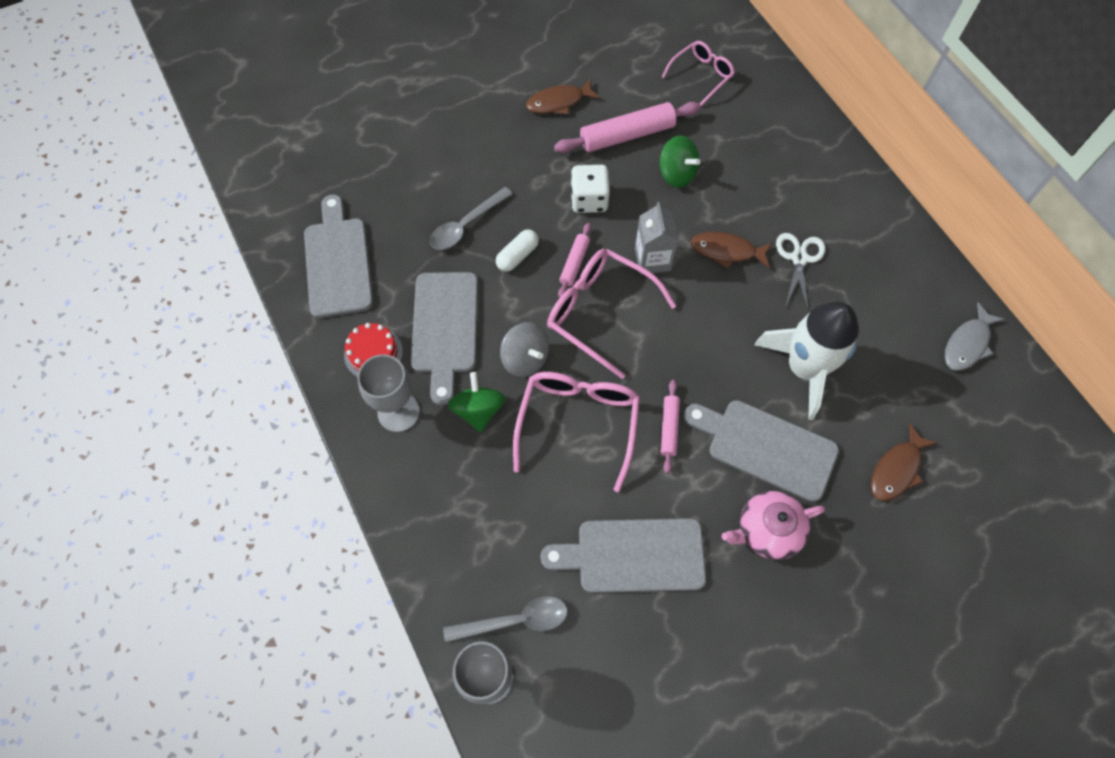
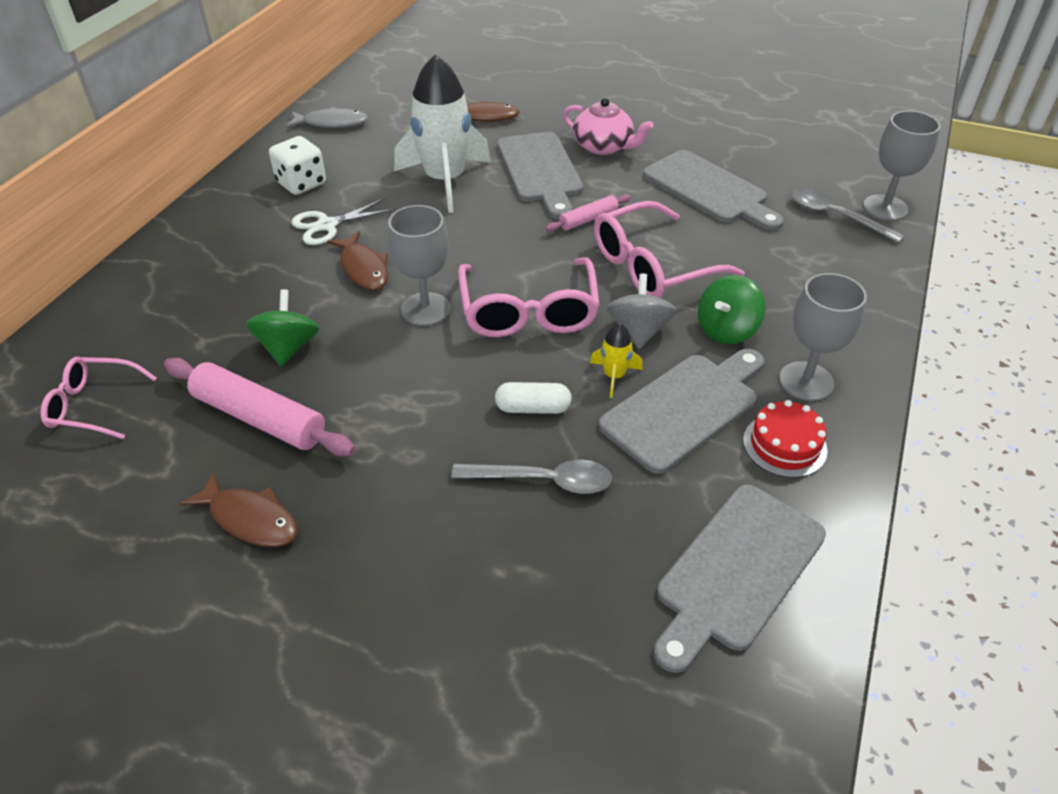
camera: 130 degrees left, 20 degrees down
(502, 314) = (614, 376): none -> yellow rocket
(574, 263) = (492, 359): pink rolling pin -> none
(589, 200) = (394, 395): white dice -> white dice (301, 183)
(652, 259) = (425, 309): grey carton -> grey goblet

